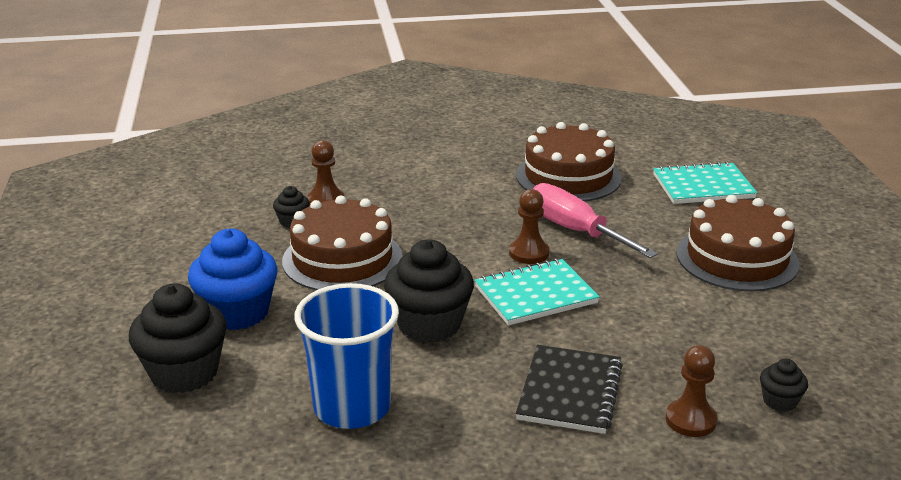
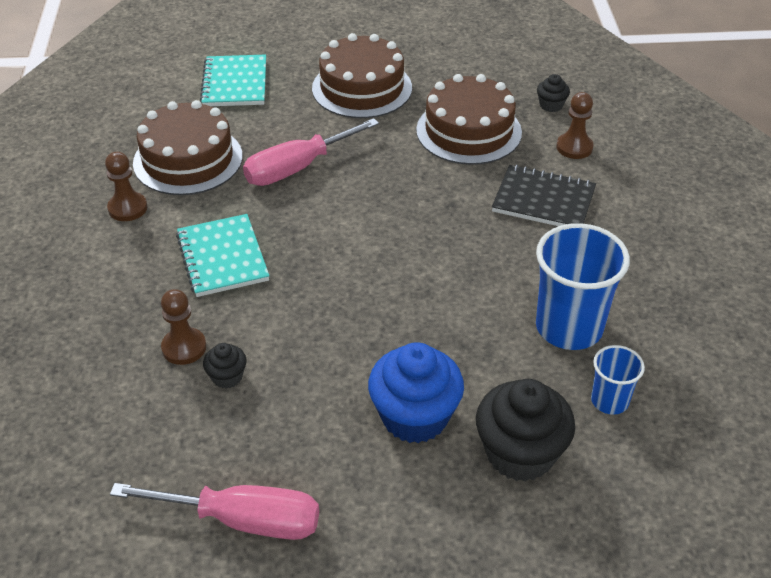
camera: 85 degrees left, 15 degrees up
(147, 241) = (243, 520): none -> pink screwdriver
(243, 433) = (609, 400): none -> blue cup
(342, 259) = (320, 333): brown cake -> brown cake (468, 131)
(429, 324) = (446, 273): black cupcake -> none
(529, 253) = (332, 201): brown pawn -> brown pawn (127, 208)
(535, 295) = (405, 204): turquoise notebook -> turquoise notebook (222, 257)

